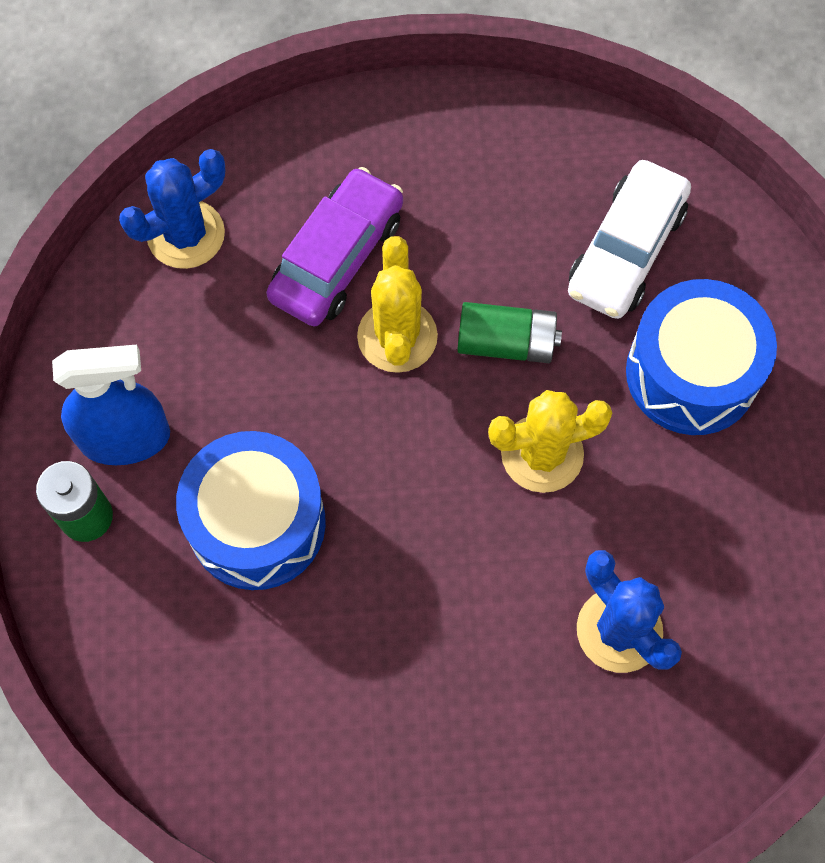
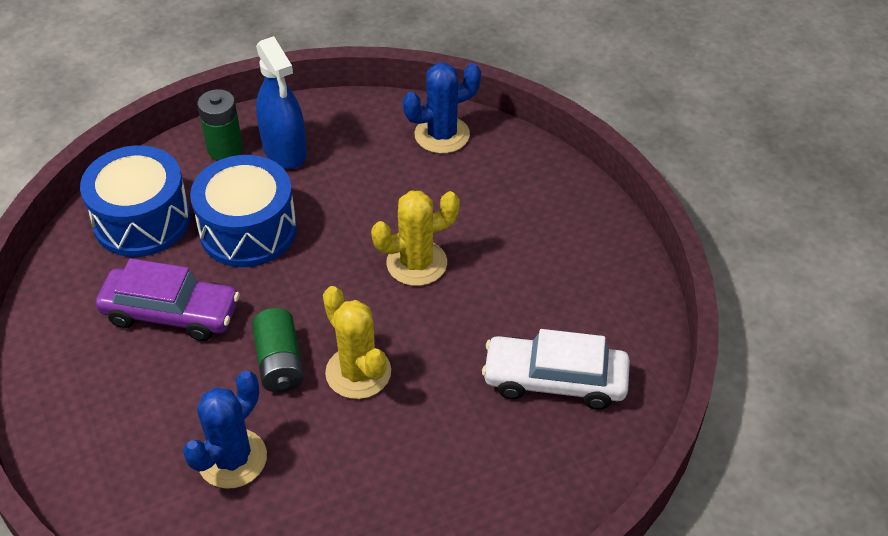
camera: 70 degrees right, 20 degrees down
(186, 234) = (442, 135): blue cactus -> blue cactus turned 60 degrees counterclockwise
(337, 258) = (462, 214): purple car -> purple car (171, 313)
(506, 343) = (440, 327): green battery -> green battery (279, 362)
(691, 373) = (467, 452): blue drum -> blue drum (142, 220)

